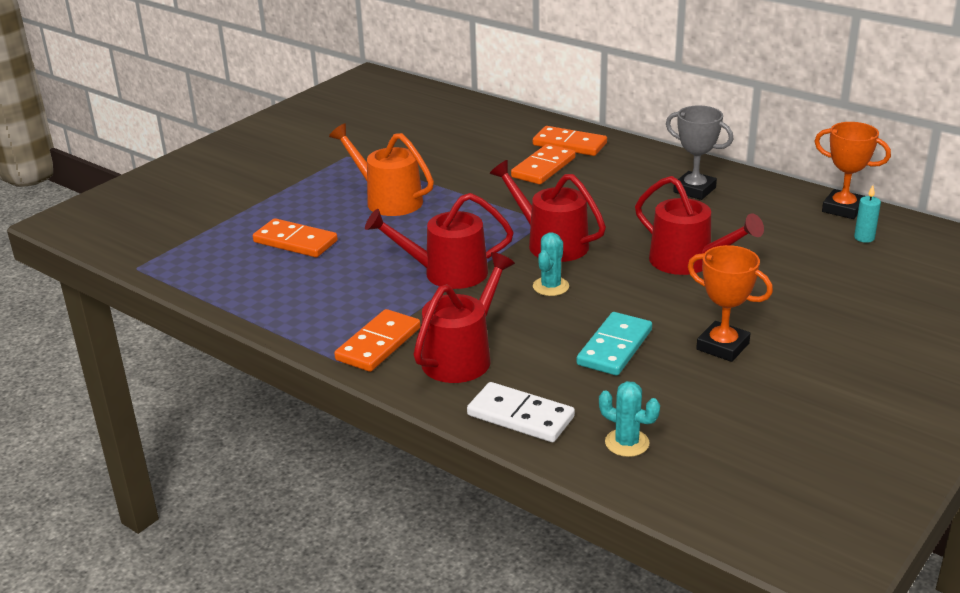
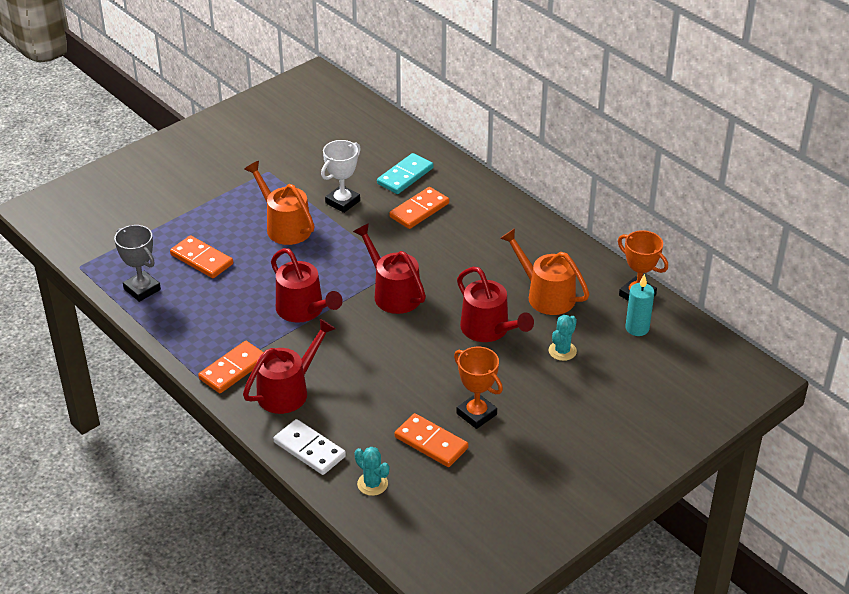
camera: 10 degrees right, 10 degrees up
(446, 273) = (304, 310): red watering can -> red watering can turned 135 degrees counterclockwise
(448, 171) = (342, 202): none -> white trophy
(551, 286) = (376, 336): turquoise cactus -> turquoise cactus (562, 351)
(569, 144) = (451, 187): orange domino -> orange domino (431, 442)
(614, 347) = (398, 401): turquoise domino -> turquoise domino (405, 176)
(694, 190) = (529, 255): grey trophy -> grey trophy (142, 289)
(736, 222) = (545, 295): none -> orange watering can
(864, 238) = (637, 328): turquoise candle -> turquoise candle, size x1.51

